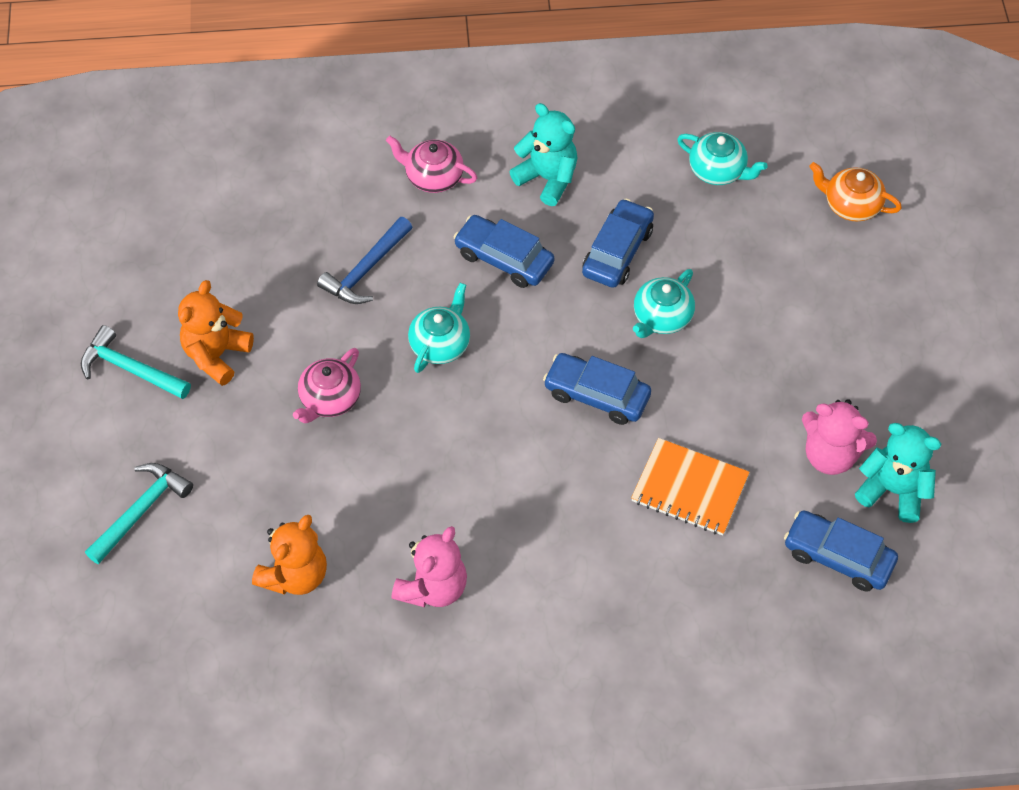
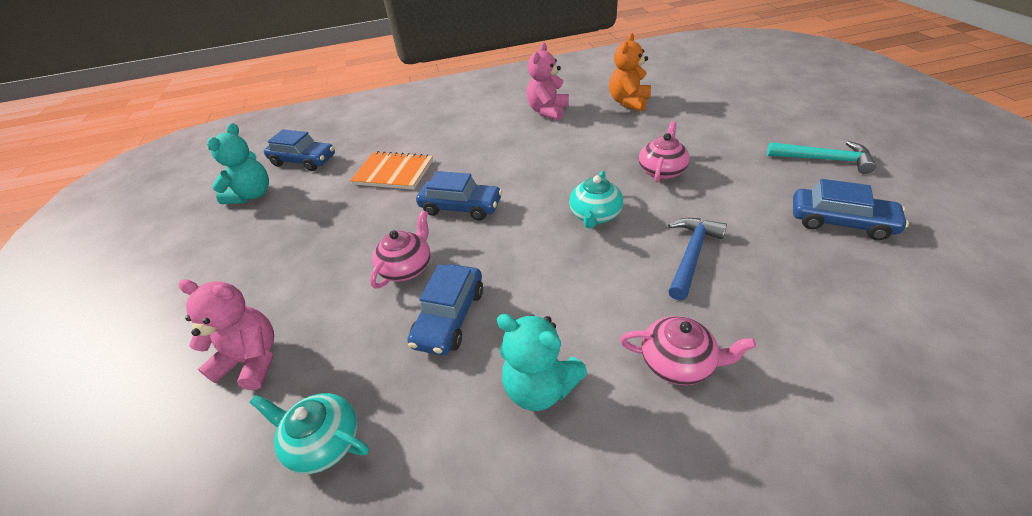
camera: 175 degrees right, 15 degrees down
(141, 510) = (740, 107): turquoise hammer -> none
(216, 355) = (768, 178): orange teddy bear -> none
(504, 258) = (563, 289): blue car -> blue car (840, 222)
(661, 317) = (407, 267): turquoise teapot -> pink teapot
(830, 455) = (289, 205): pink teddy bear -> pink teddy bear (252, 360)
(851, 205) = (170, 423): orange teapot -> none
(893, 490) = (252, 195): turquoise teddy bear -> turquoise teddy bear turned 90 degrees counterclockwise

